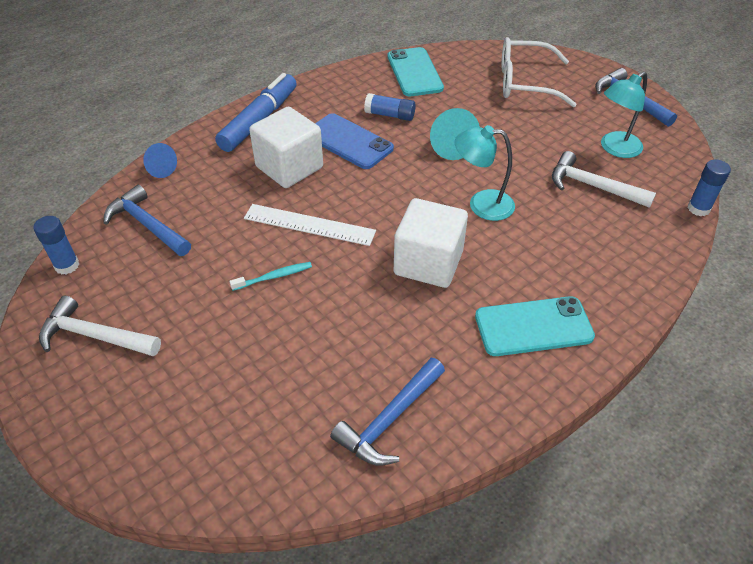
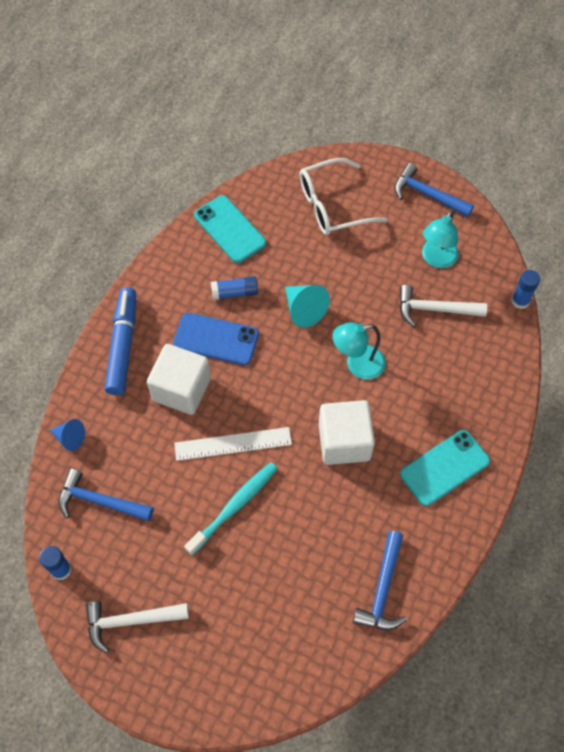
camera: 25 degrees left, 15 degrees up
(274, 277) = (234, 506): turquoise toothbrush -> turquoise toothbrush, size x1.77

